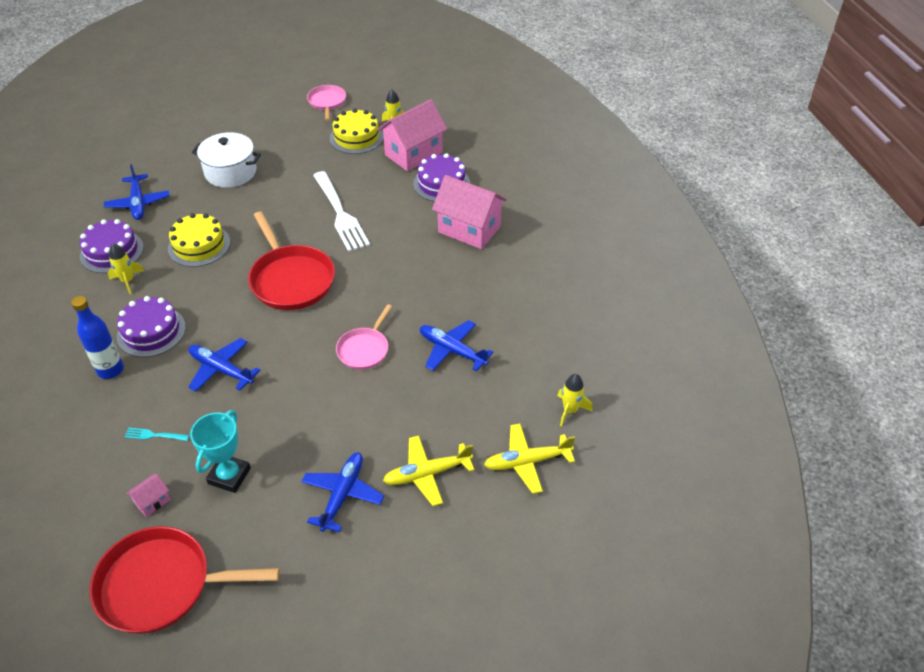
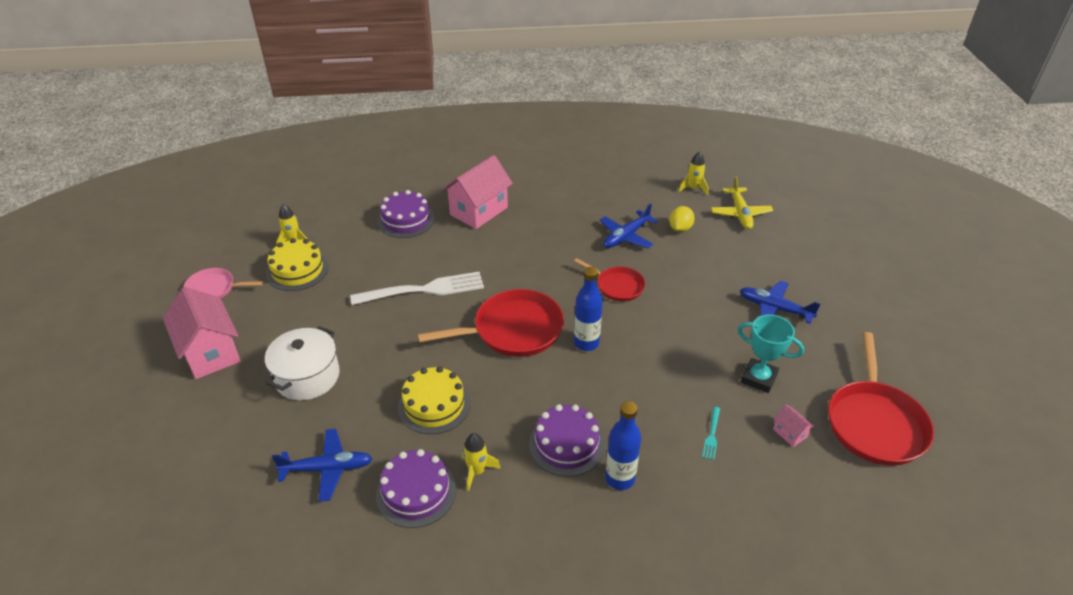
camera: 80 degrees left, 5 degrees down
(221, 370) = (630, 384): blue plane -> none
(276, 332) = (586, 343): none -> blue bottle
(364, 349) = (617, 286): pink pan -> red pan
(413, 154) = (349, 233): pink house -> pink house (210, 352)
(427, 474) = (752, 262): yellow plane -> none
(479, 399) = (680, 228): none -> yellow lemon

